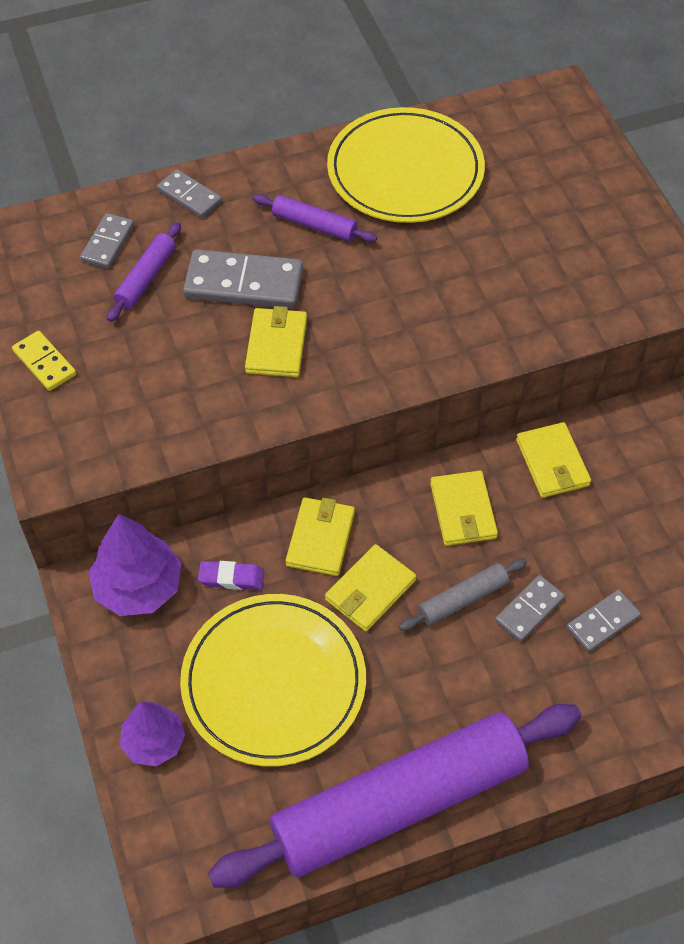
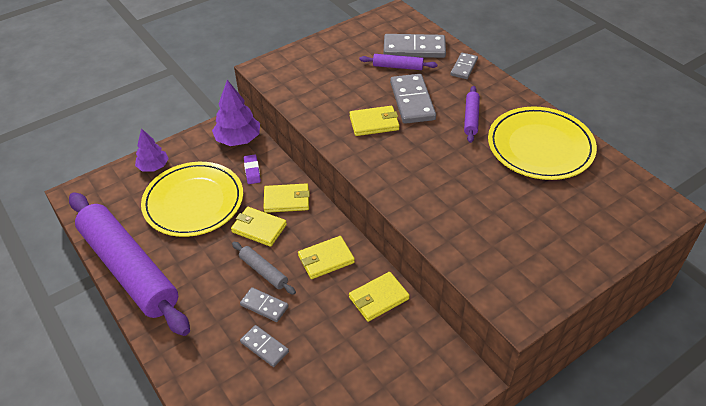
camera: 75 degrees right, 10 degrees down
(44, 363) = (327, 49): yellow domino -> none
(108, 243) = (414, 49): grey domino -> grey domino, size x1.74

